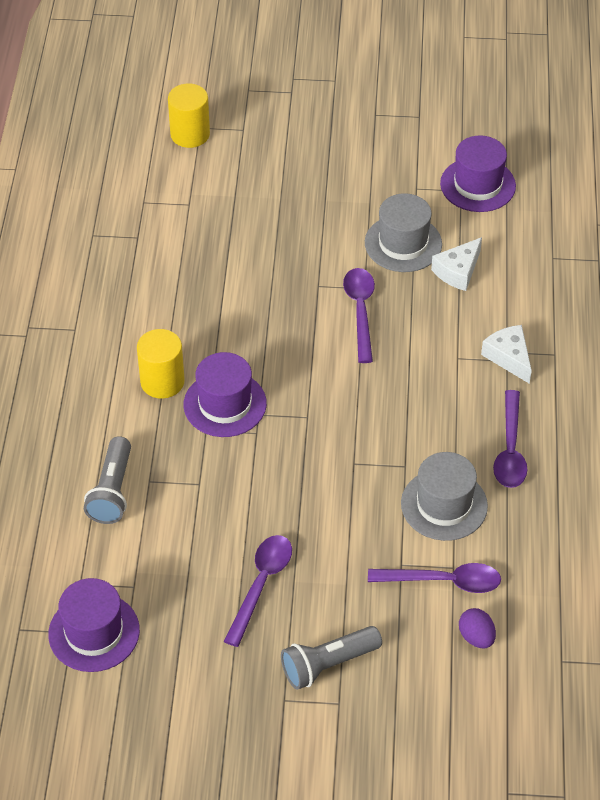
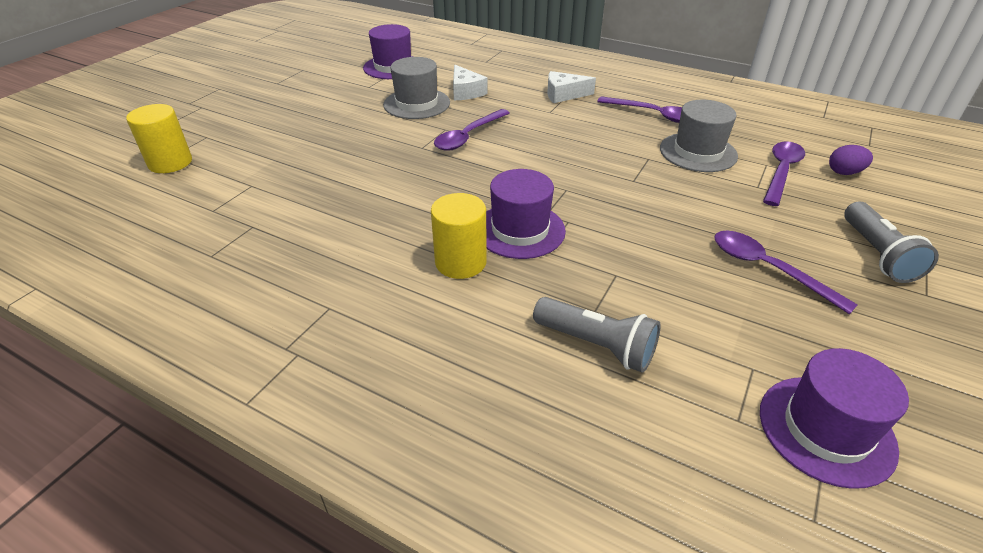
camera: 65 degrees left, 10 degrees down
(360, 311) = (468, 136): purple spoon -> purple spoon turned 75 degrees counterclockwise

